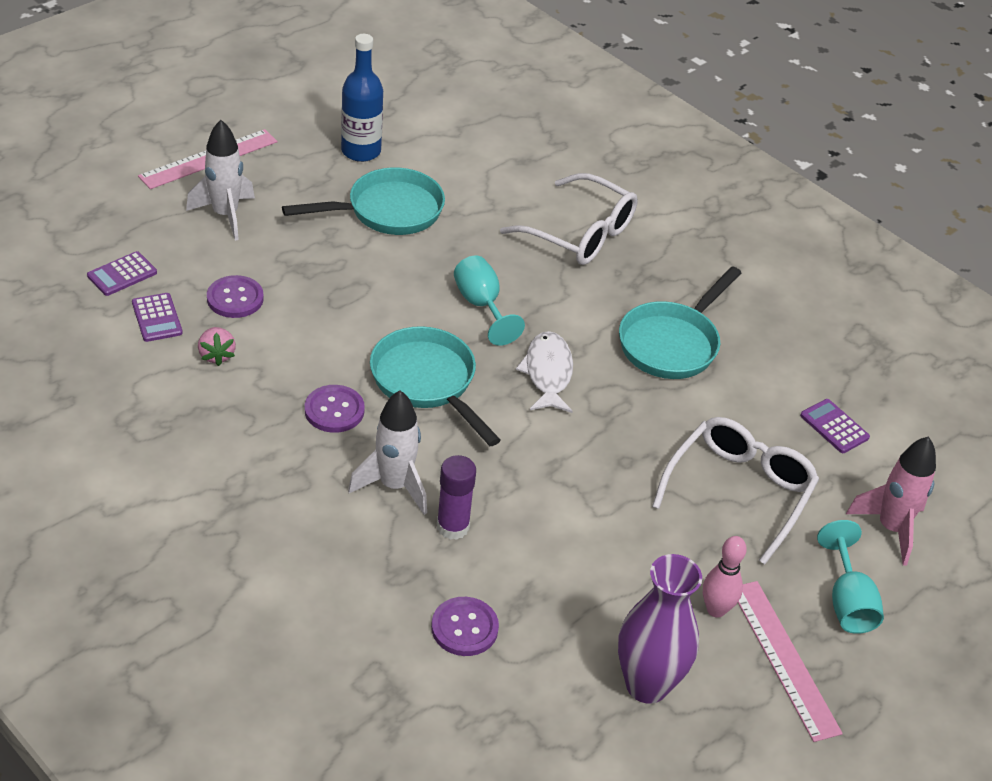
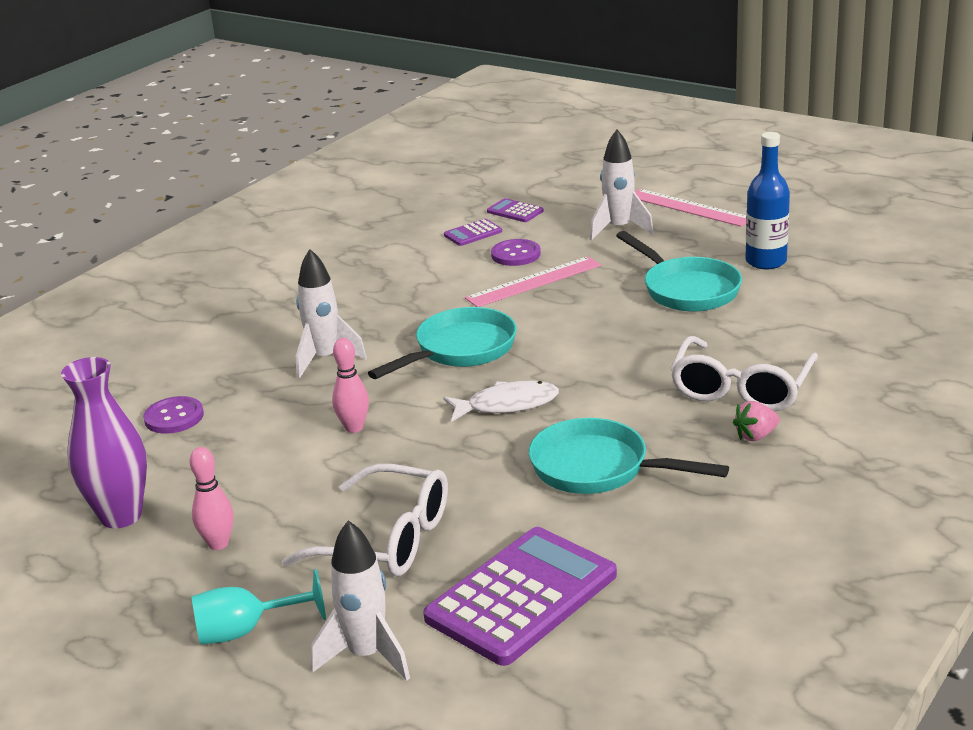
camera: 85 degrees right, 15 degrees down
(216, 355) = (443, 262): pink strawberry -> pink strawberry (755, 436)
(334, 410) = (403, 318): purple button -> none
(453, 527) = (286, 392): purple glue stick -> none
(481, 306) = (583, 356): turquoise goblet -> none
(546, 484) = (354, 428): none -> pink bowling pin
(783, 659) = (161, 593): pink ruler -> pink ruler (534, 282)
(834, 427) = (521, 596): purple calculator -> purple calculator, size x2.27
(891, 528) = (367, 655): pink rocket -> white rocket

